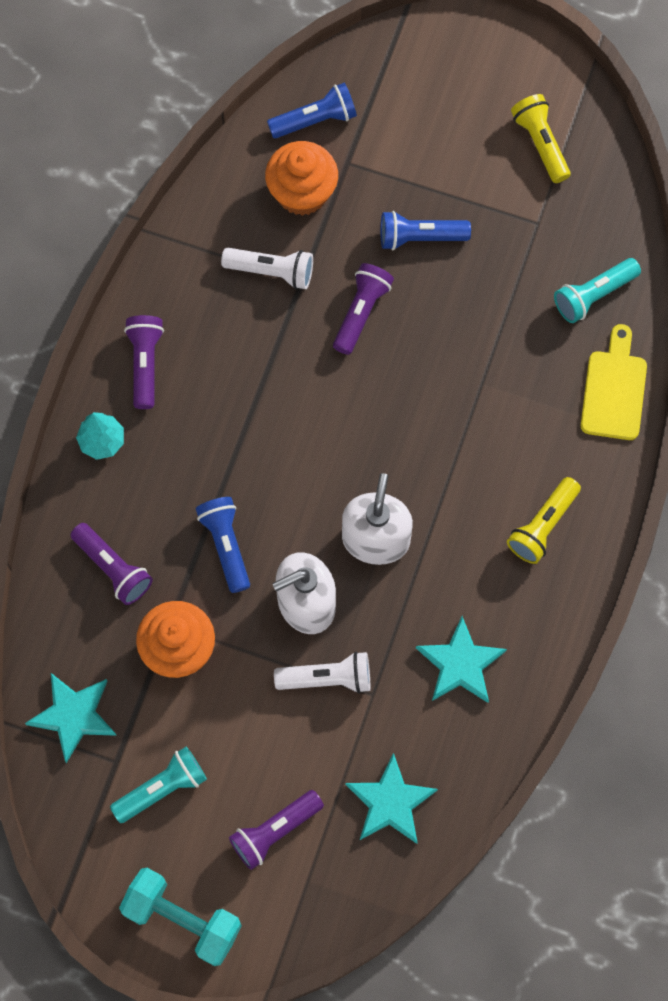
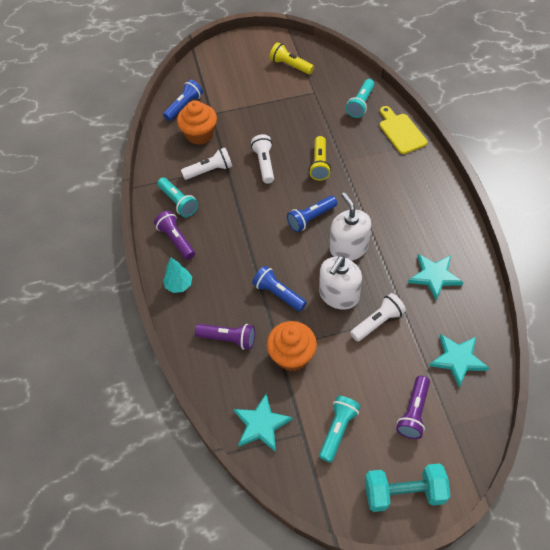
camera: 30 degrees left, 15 degrees down
(190, 300) = (178, 202): none -> turquoise flashlight
(361, 312) = (264, 164): purple flashlight -> white flashlight
(420, 237) = (267, 123): blue flashlight -> blue flashlight (311, 218)
(543, 526) = (419, 198): yellow flashlight -> yellow flashlight (320, 164)

